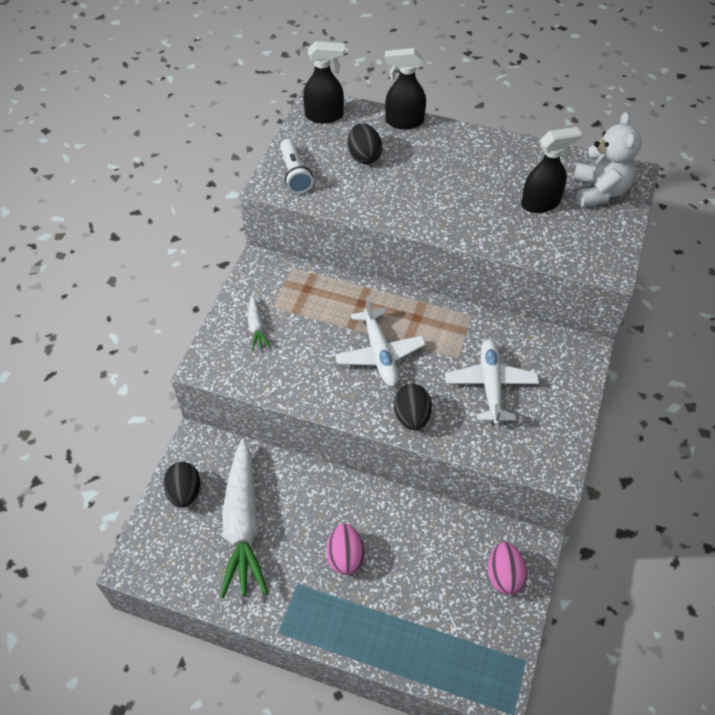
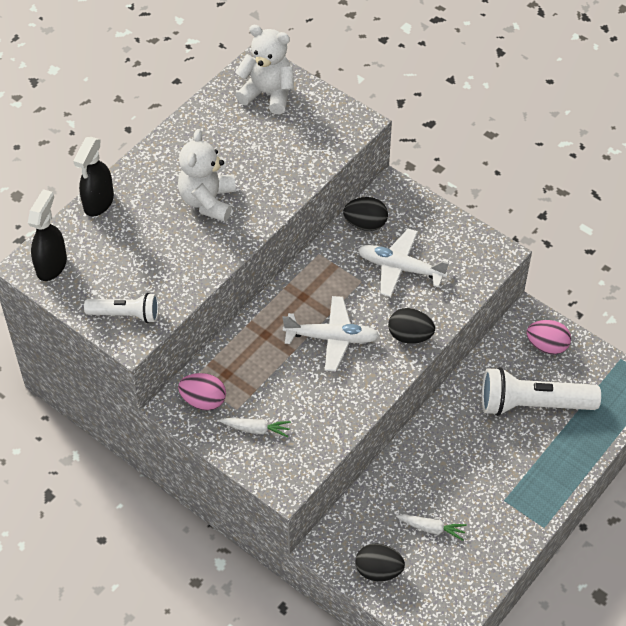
camera: 70 degrees left, 0 degrees up
(243, 525) = (432, 528): white carrot -> white carrot, size x0.43
(345, 557) = (491, 455): pink egg -> pink egg (203, 401)
(364, 156) = (131, 250): black egg -> black egg (365, 224)
(424, 581) = (533, 404): none -> white flashlight
(445, 188) = (208, 201): none -> white teddy bear
(541, 203) = (262, 139): black spray bottle -> none

